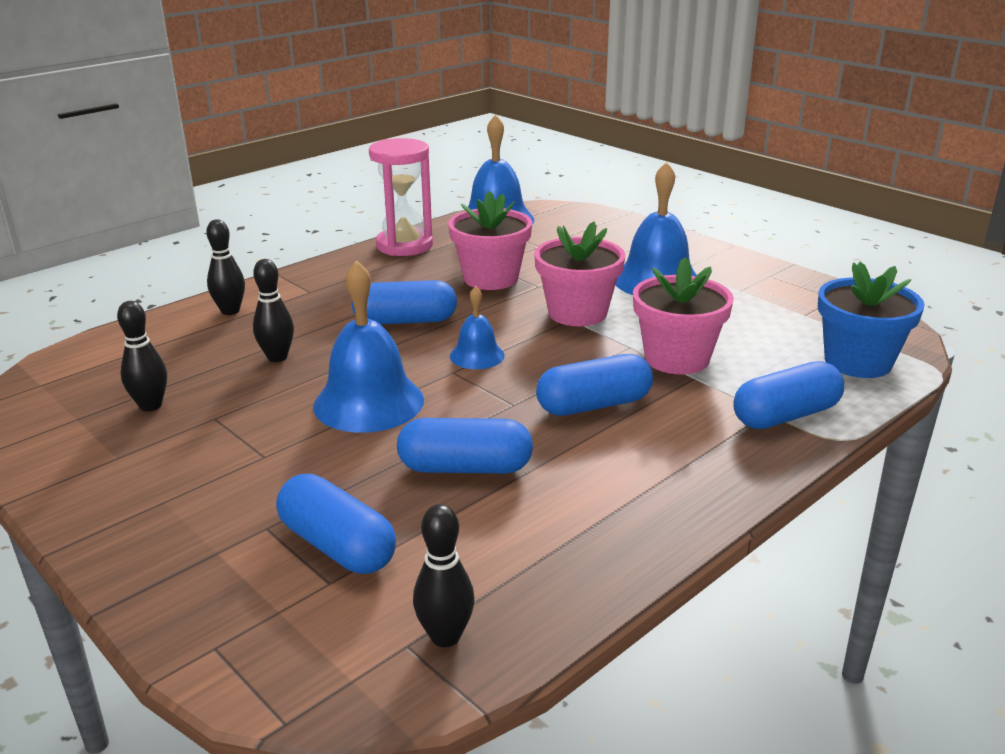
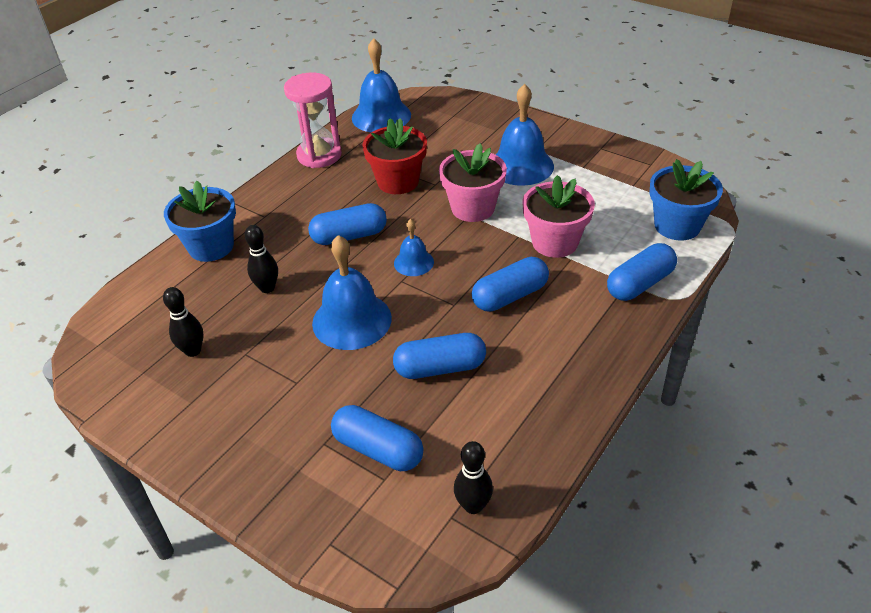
camera: 10 degrees left, 15 degrees up
(230, 311) = (211, 246): black bowling pin -> blue flower pot
(491, 278) = (398, 181): pink flower pot -> red flower pot

